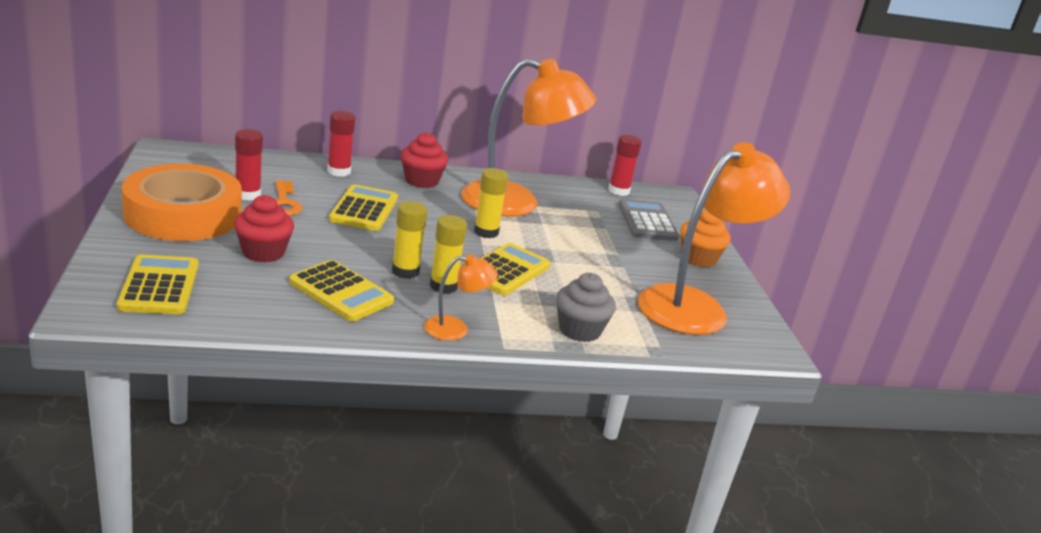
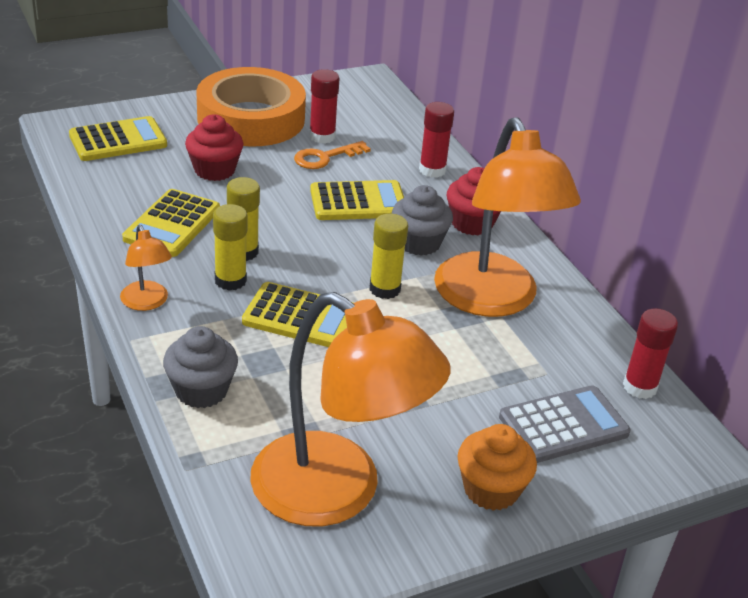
camera: 75 degrees right, 10 degrees up
(435, 204) = (419, 243): none -> grey cupcake

